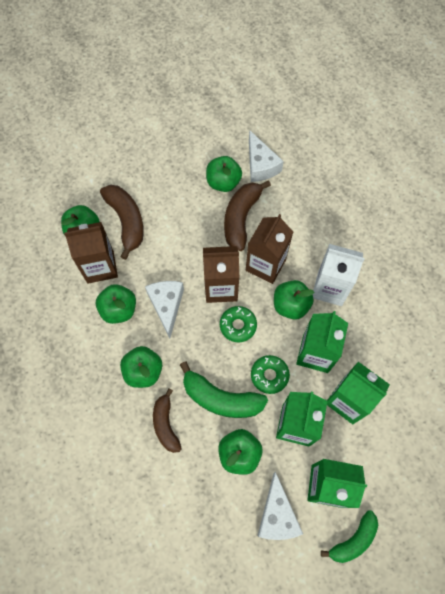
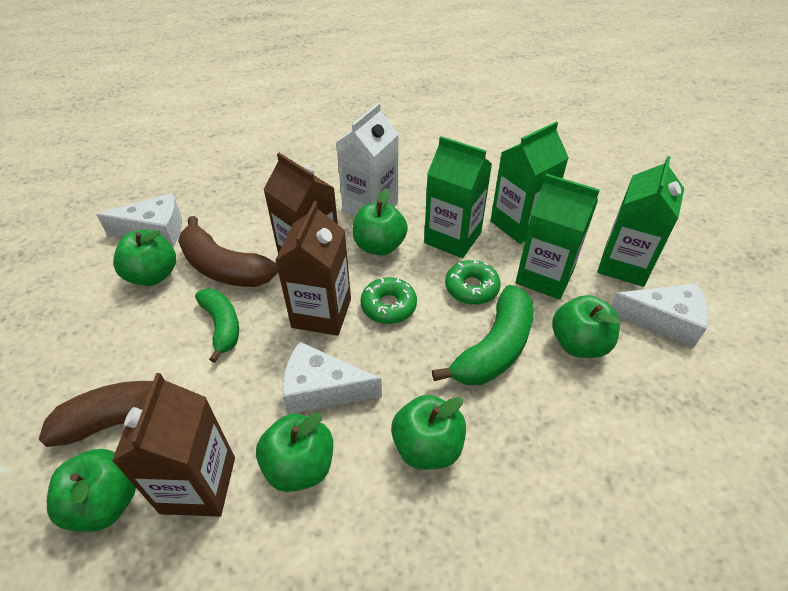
camera: 75 degrees left, 20 degrees down
(166, 424) = (524, 430): brown banana -> none
(353, 539) = (688, 257): green banana -> green banana (222, 326)

